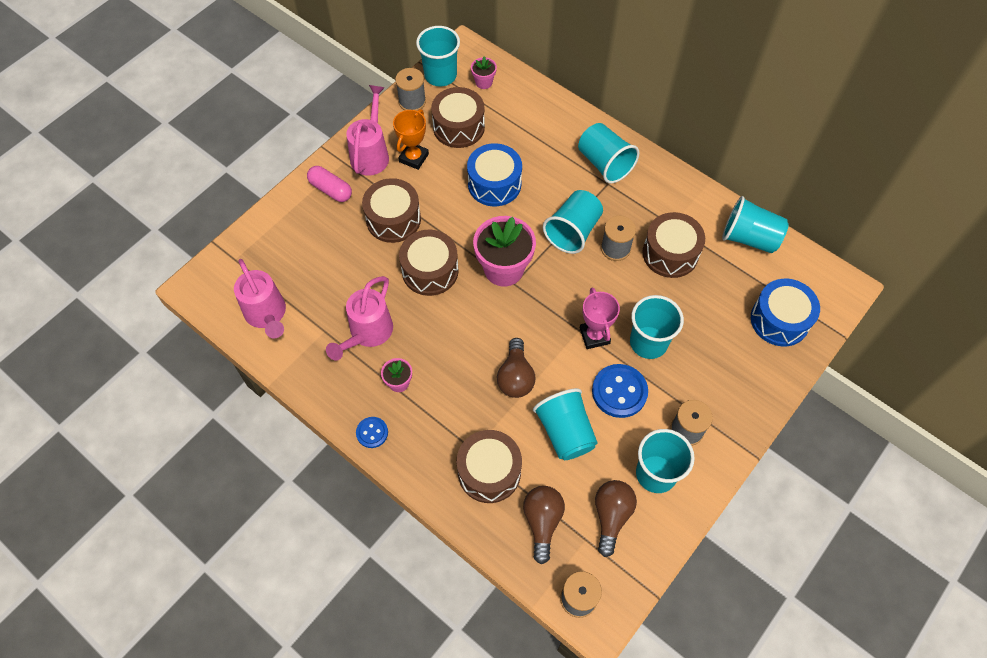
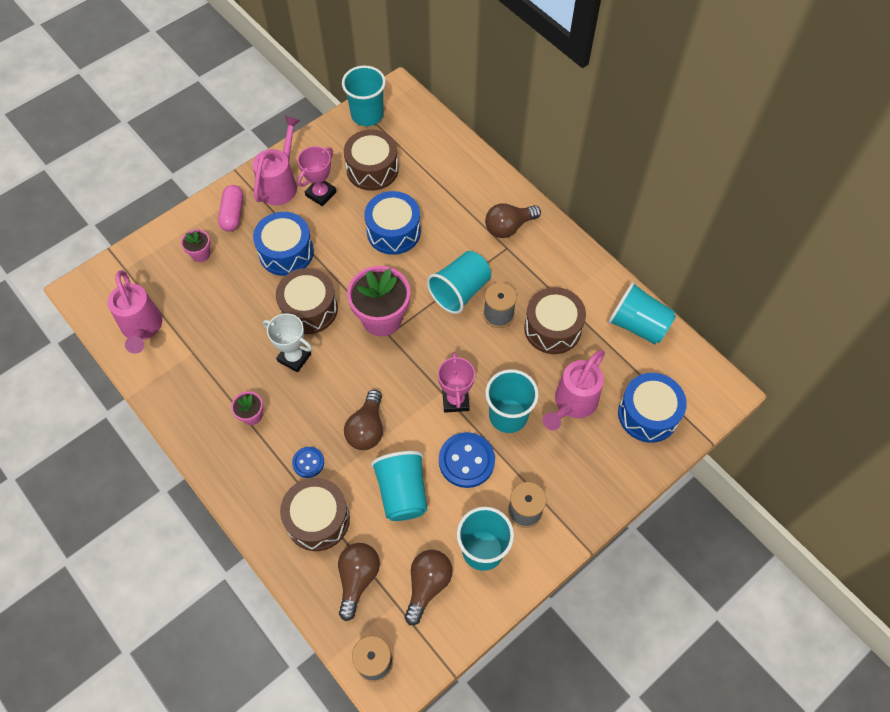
camera: 10 degrees right, 0 degrees up
(330, 190) = (233, 214): pink capsule -> pink capsule turned 45 degrees clockwise
(367, 333) = (233, 362): pink watering can -> pink watering can (572, 403)
(372, 433) = (214, 461): blue button -> blue button (308, 462)
(393, 219) = (286, 252): brown drum -> blue drum
(412, 101) = (333, 137): grey spool -> none
(413, 158) = (321, 194): orange trophy -> pink trophy
(427, 320) = (294, 357): none -> white trophy
(483, 82) = (408, 128): pink flower pot -> pink flower pot (201, 254)
(604, 163) = (508, 227): turquoise cup -> brown light bulb

